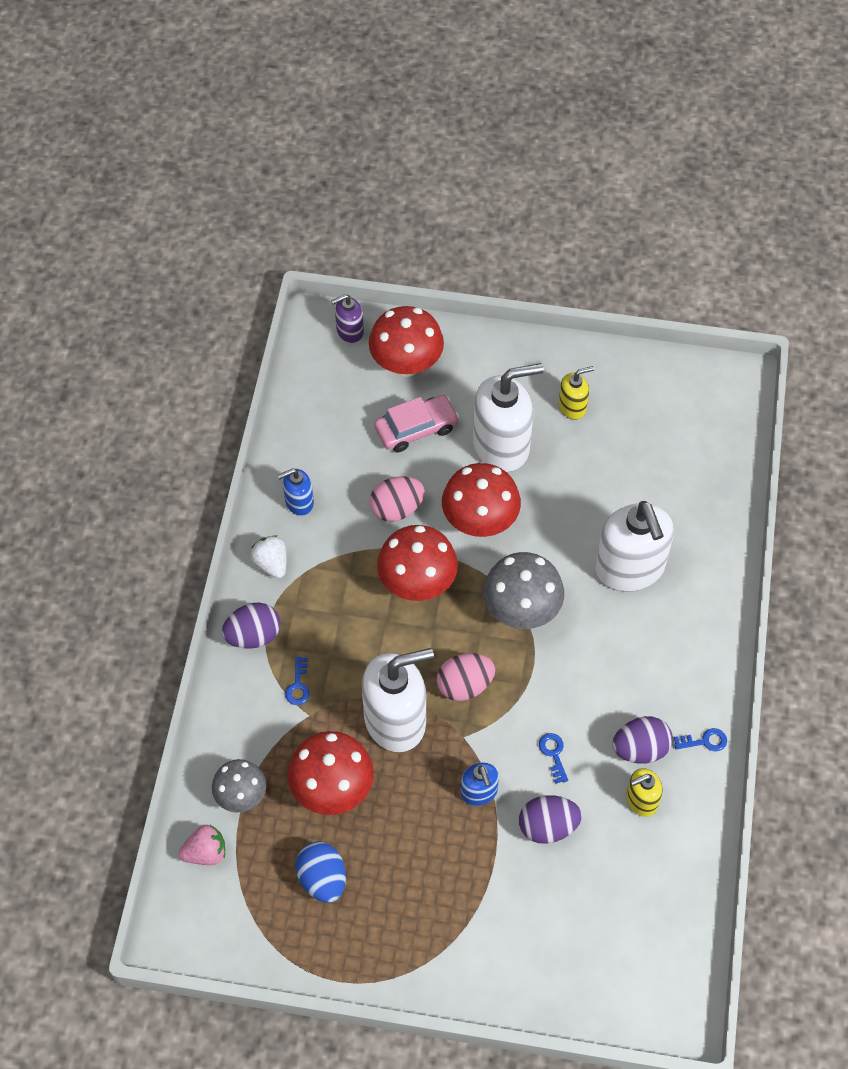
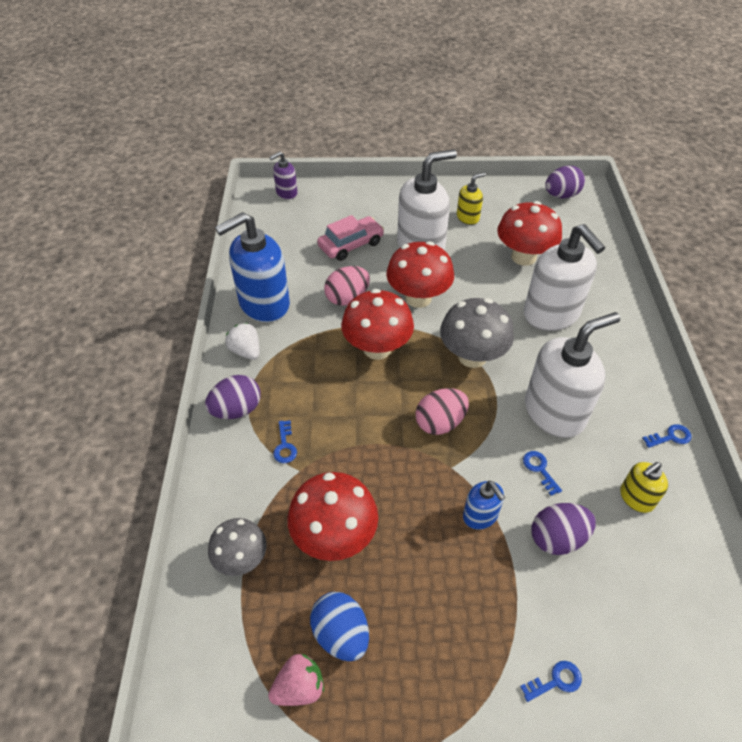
camera: 10 degrees left, 10 degrees down
(205, 852) = (209, 627): pink strawberry -> pink strawberry (299, 687)
(299, 502) = (264, 304): blue soap dispenser -> blue soap dispenser, size x2.03
(395, 720) = (383, 462): white soap dispenser -> white soap dispenser (554, 412)
(406, 364) = (334, 207): red mushroom -> red mushroom (523, 257)
(503, 950) = (555, 681): none -> blue key
(640, 749) = (616, 452): purple egg -> purple egg (561, 195)

